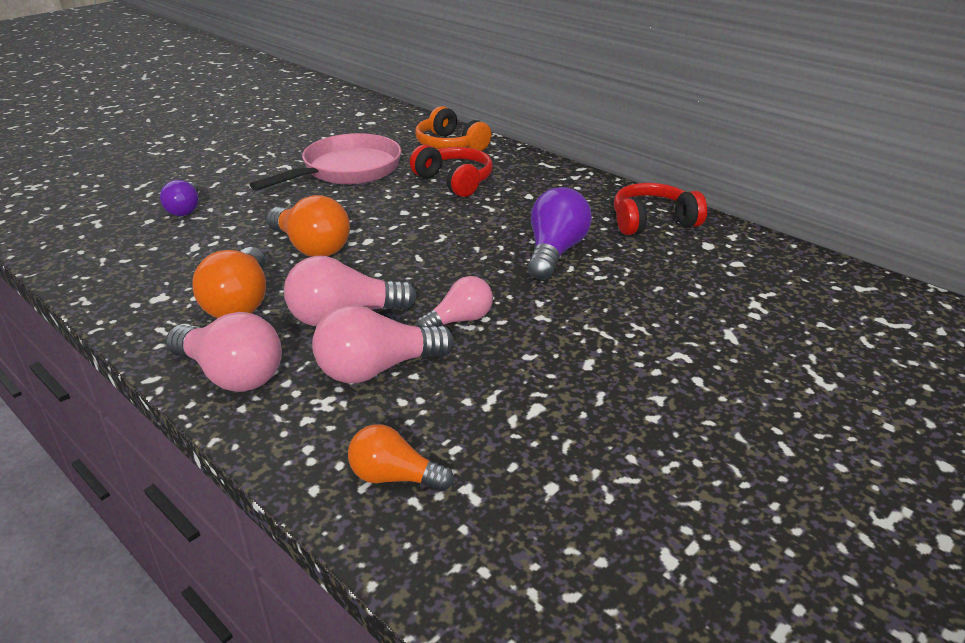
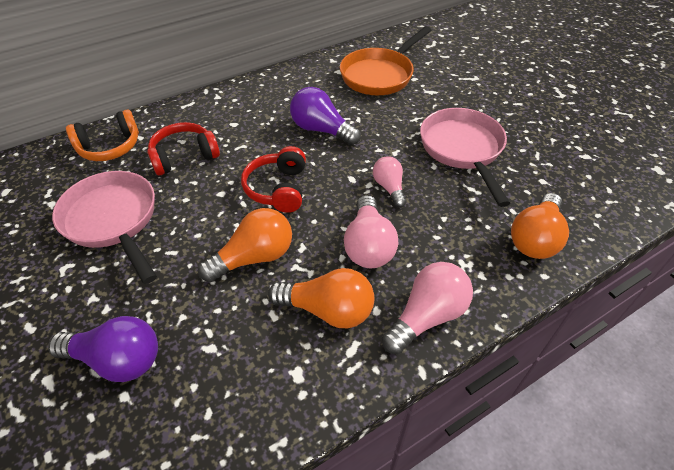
camera: 75 degrees left, 15 degrees up
(185, 209) = (117, 360): purple light bulb -> purple light bulb, size x1.56
(377, 369) = (435, 235): pink light bulb -> none
(394, 477) = (535, 239): orange light bulb -> orange light bulb, size x1.56
(586, 382) = (463, 150): none -> pink pan
(652, 222) = (302, 82): red headphones -> red headphones (278, 189)
(731, 280) = (380, 75): none -> orange pan

